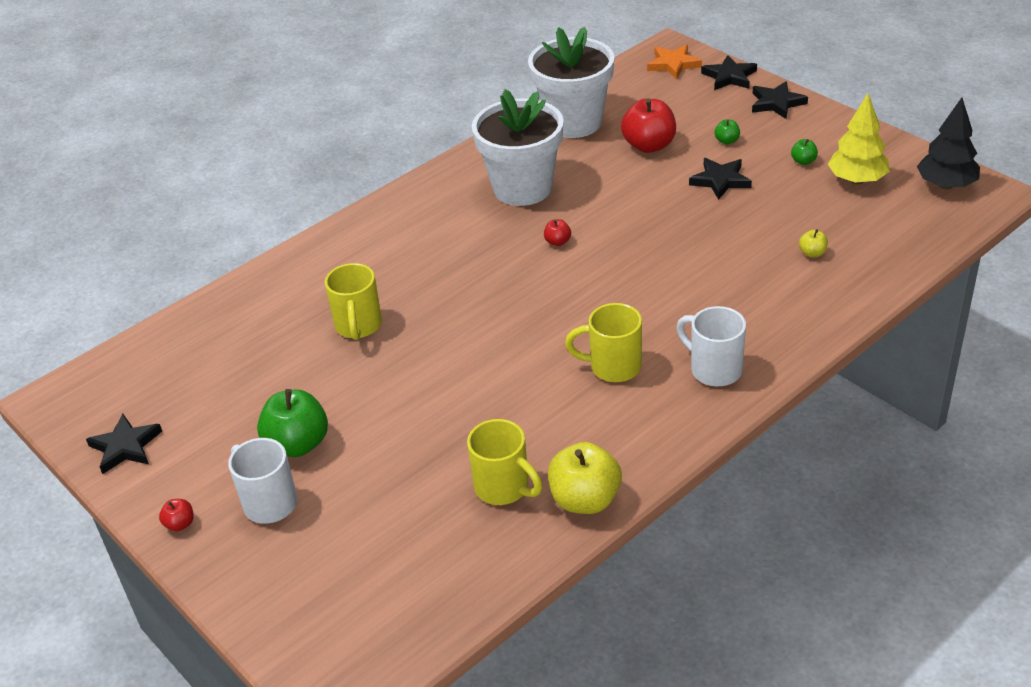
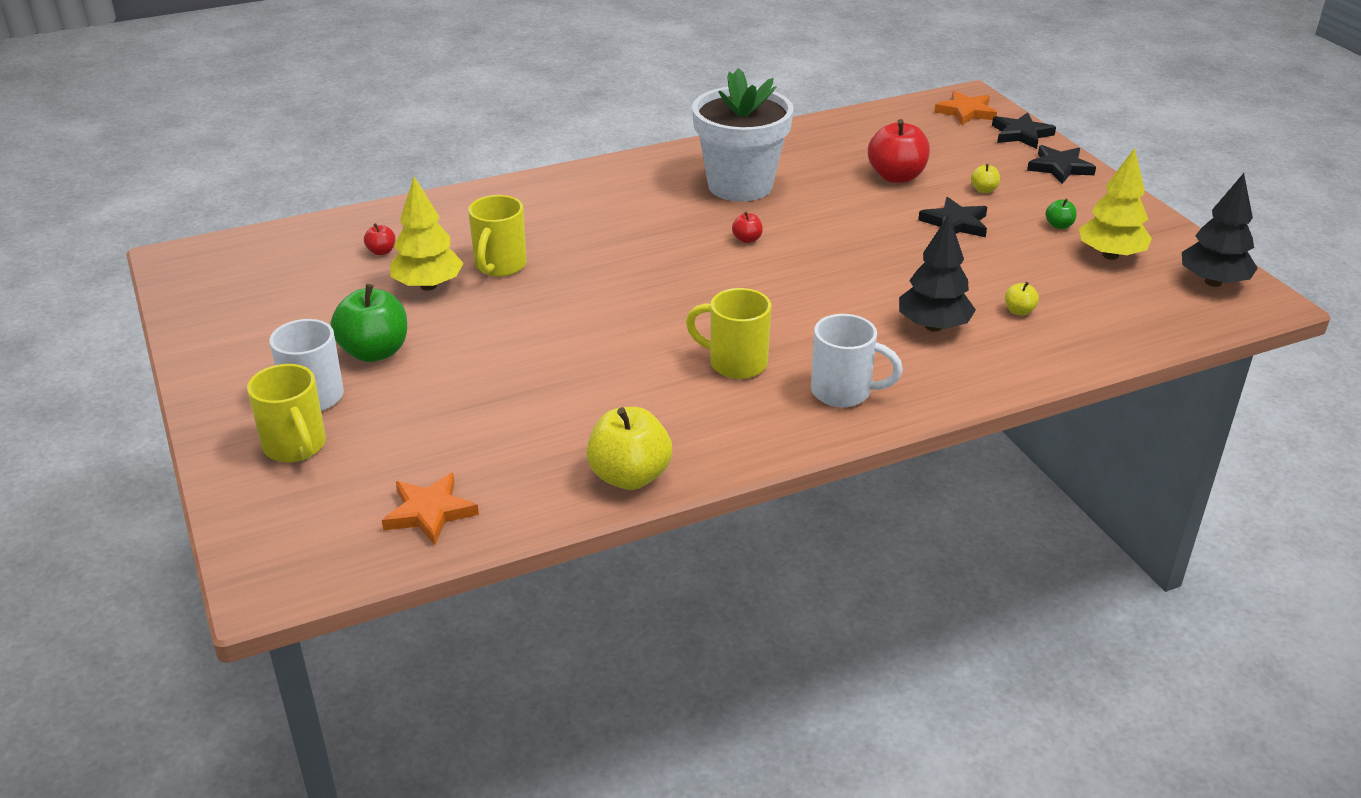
camera: 15 degrees right, 5 degrees down
(125, 447) = (214, 313): black star -> none
(180, 524) = (219, 391): red apple -> red apple (381, 251)
(306, 364) = (428, 286): none -> yellow tree
(438, 584) = (430, 512): none -> orange star
(503, 488) = (552, 443): yellow mug -> yellow mug (296, 447)
(574, 122) = (829, 140): white flower pot -> none
(714, 369) = (843, 392): white mug -> white mug turned 135 degrees clockwise
(727, 141) = (984, 190): green apple -> yellow apple
(753, 286) = (933, 326): none -> black tree

